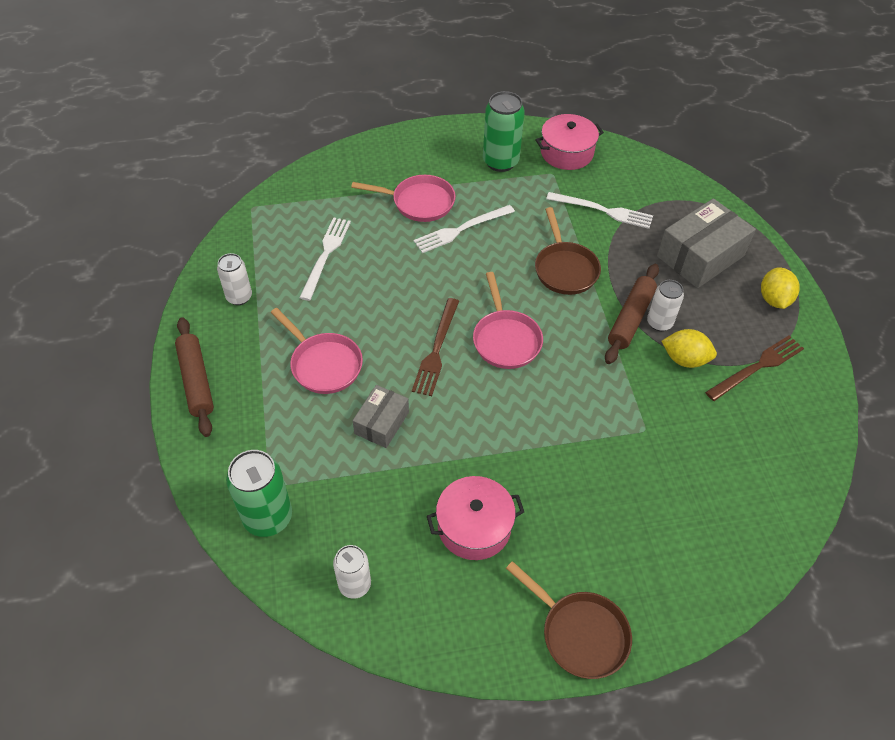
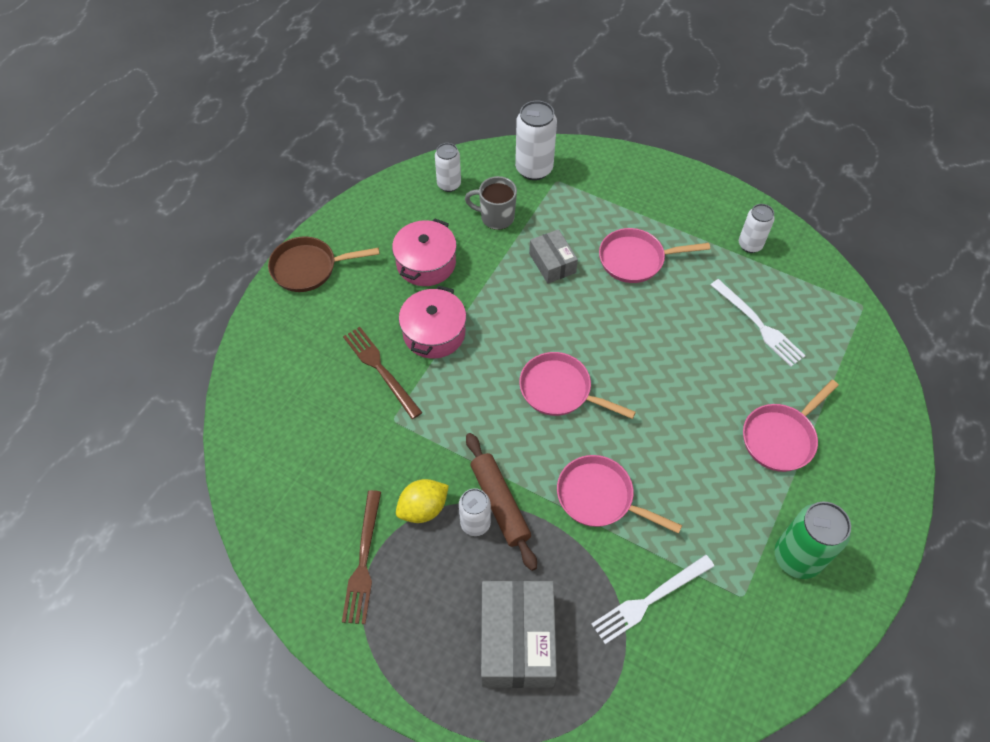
camera: 130 degrees right, 5 degrees up
(196, 381) = (680, 184): brown rolling pin -> none
(268, 517) = (534, 169): green can -> white can
(364, 506) = (496, 217): none -> grey mug
(436, 350) = (590, 336): brown fork -> brown fork (380, 369)
(461, 229) = (716, 448): white fork -> none
(565, 269) = (599, 497): brown pan -> pink pan
(567, 153) = (768, 641): pink pot -> pink pot (434, 333)
(774, 299) = (410, 657): yellow lemon -> none

